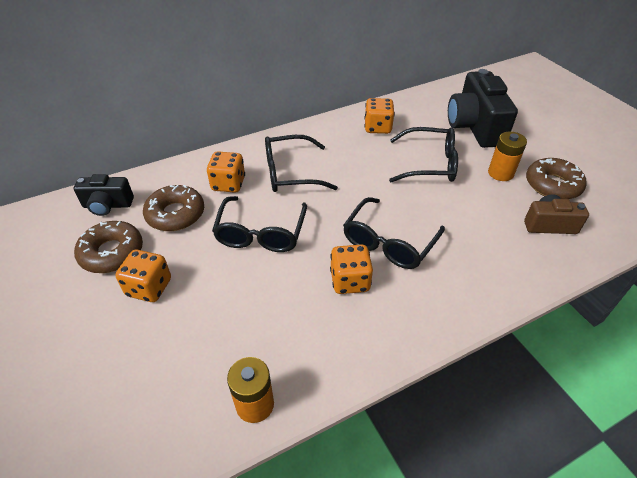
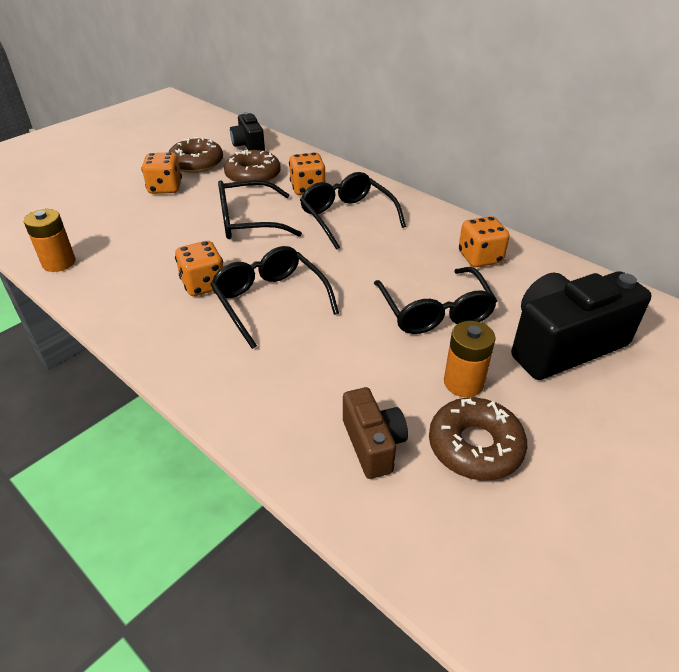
camera: 70 degrees right, 5 degrees down
(389, 242) = (270, 301): black glasses -> black glasses turned 45 degrees clockwise

